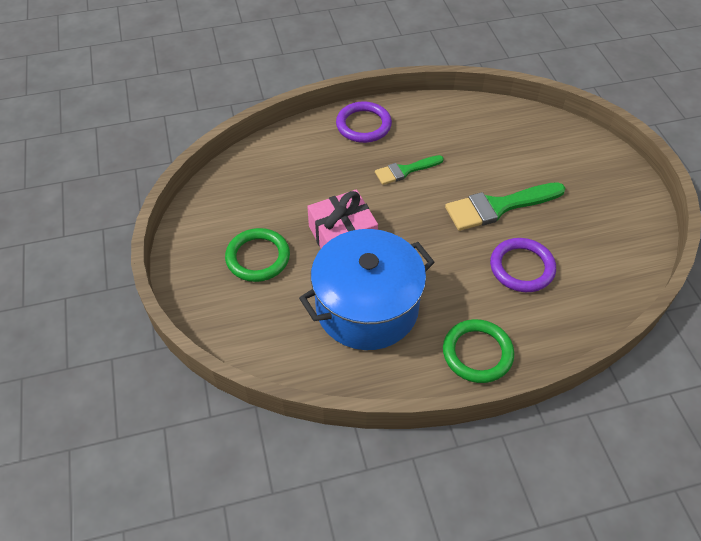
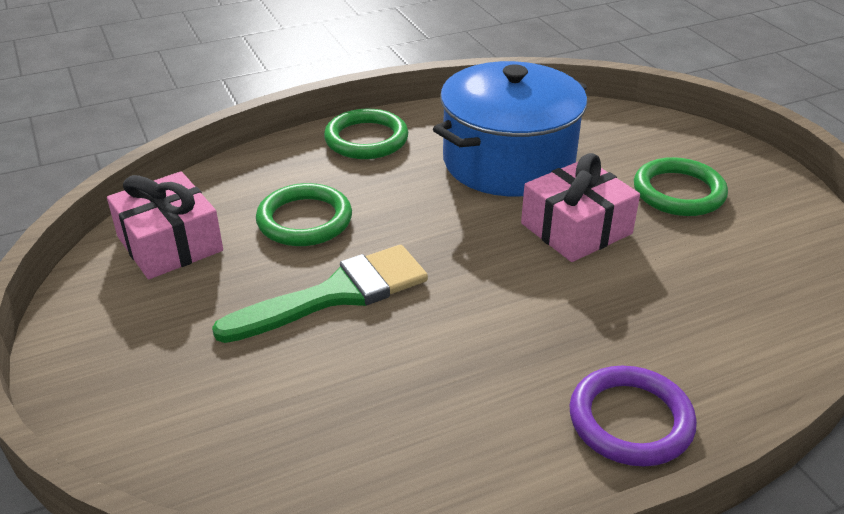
camera: 170 degrees right, 15 degrees down
(405, 170) = (511, 335): green brush -> none
(522, 267) = (304, 220): purple ring -> green ring
(609, 259) = (169, 244): none -> pink gift

